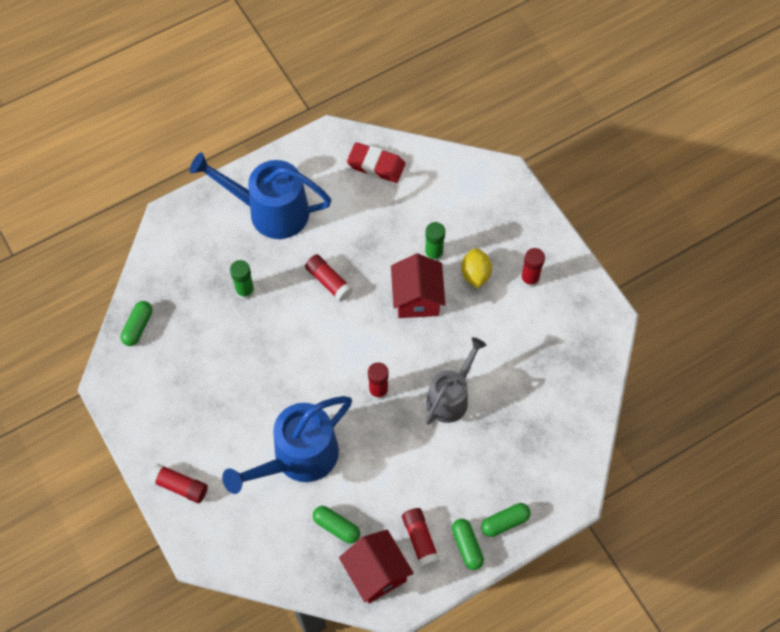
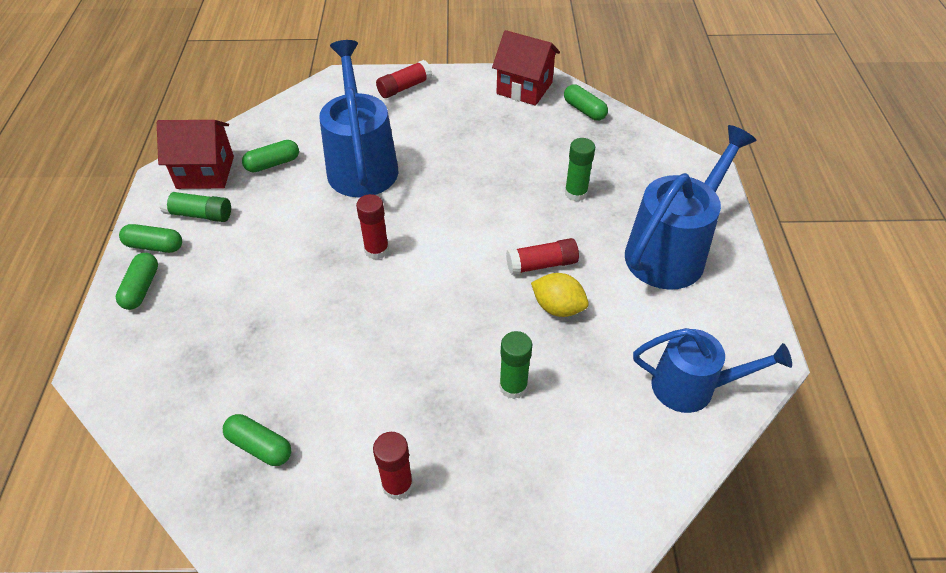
camera: 120 degrees right, 15 degrees down
(376, 165) = (692, 387): red eraser -> blue watering can
(417, 298) = (461, 337): red house -> red house (524, 88)
(420, 540) = (199, 214): red glue stick -> green glue stick
(450, 397) = (314, 309): grey watering can -> none
(475, 274) = (451, 419): yellow lemon -> yellow lemon (558, 307)
(556, 361) = (260, 446): none -> green capsule

